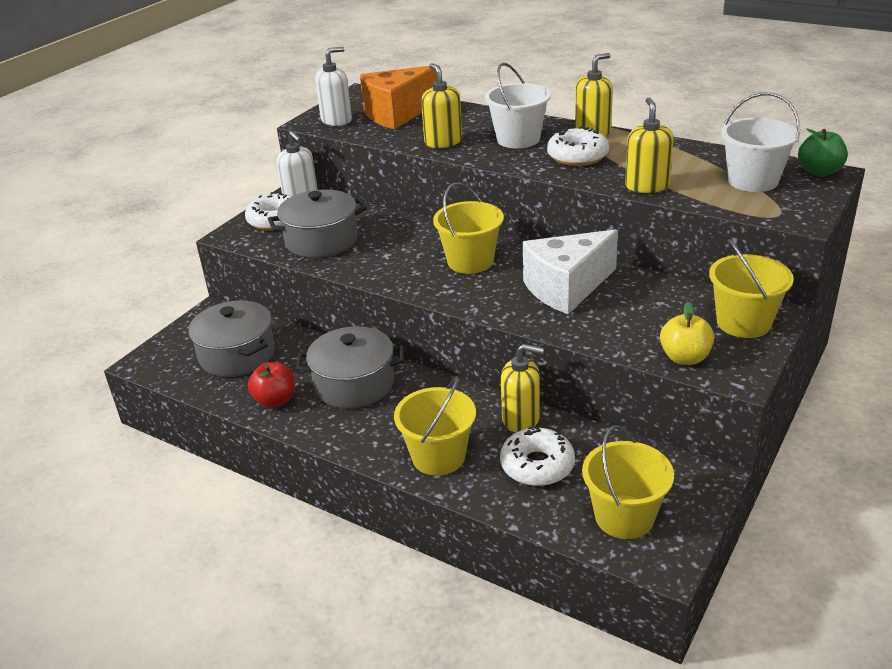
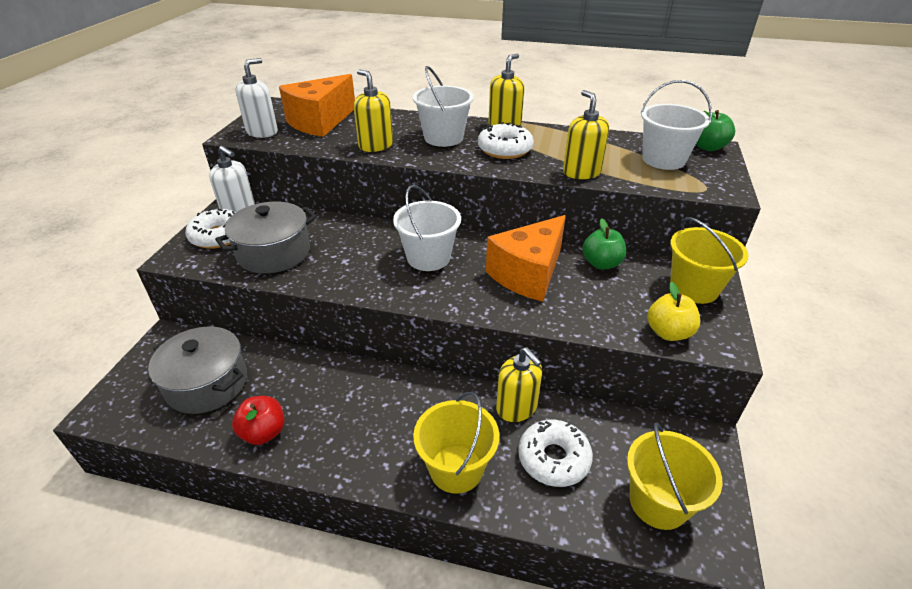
camera: 20 degrees left, 5 degrees up
(354, 384) = (341, 397): grey pot -> none
(470, 261) = (428, 258): yellow bucket -> white bucket
(521, 419) = (516, 408): yellow soap dispenser -> yellow soap dispenser turned 60 degrees clockwise
(566, 288) = (528, 274): white cheese -> orange cheese
(653, 287) = (601, 263): none -> green apple

